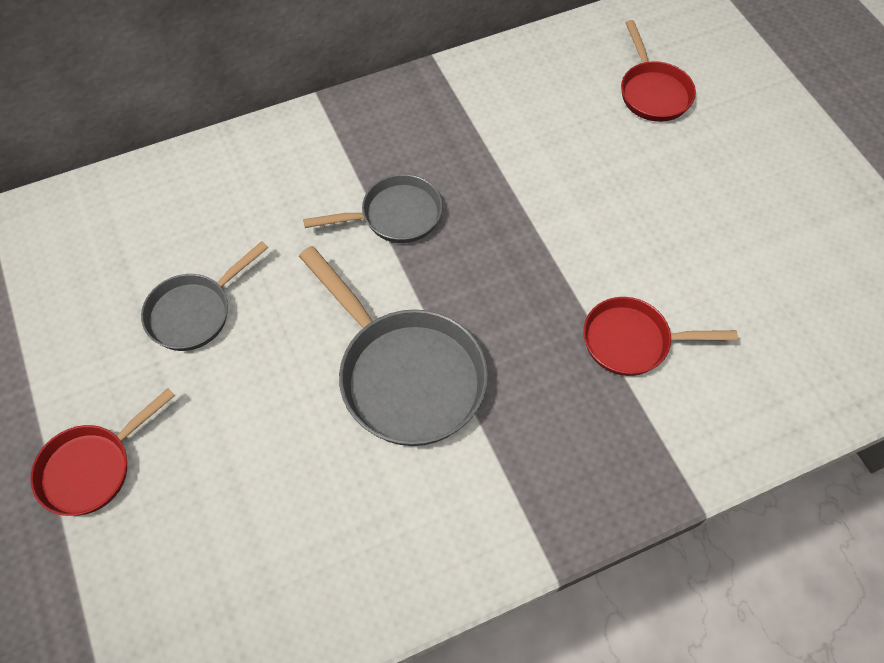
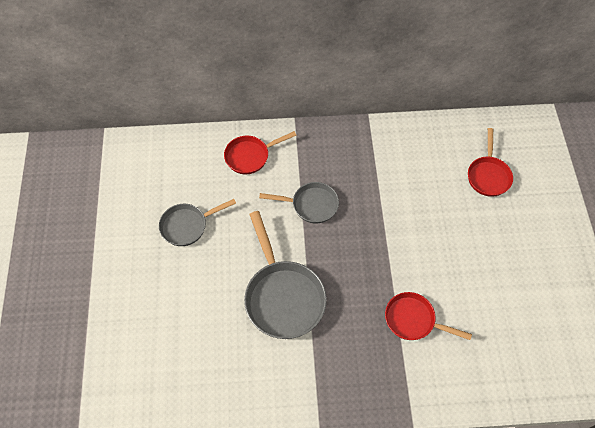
camera: 20 degrees right, 0 degrees up
(92, 468) = (111, 292): red pan -> red pan (250, 156)

